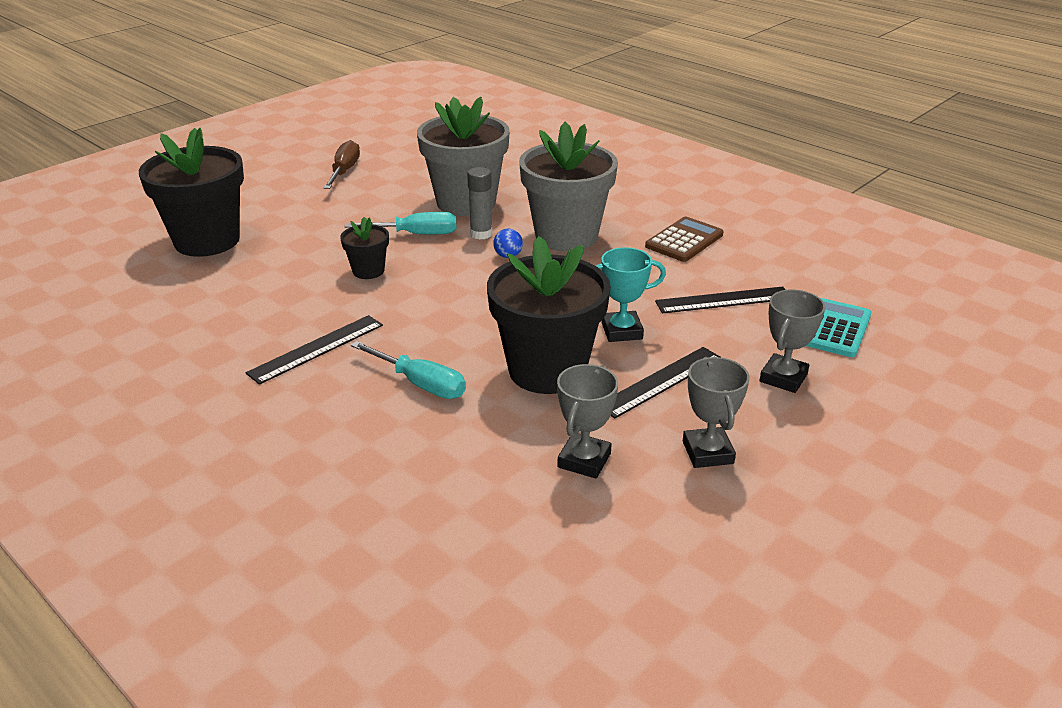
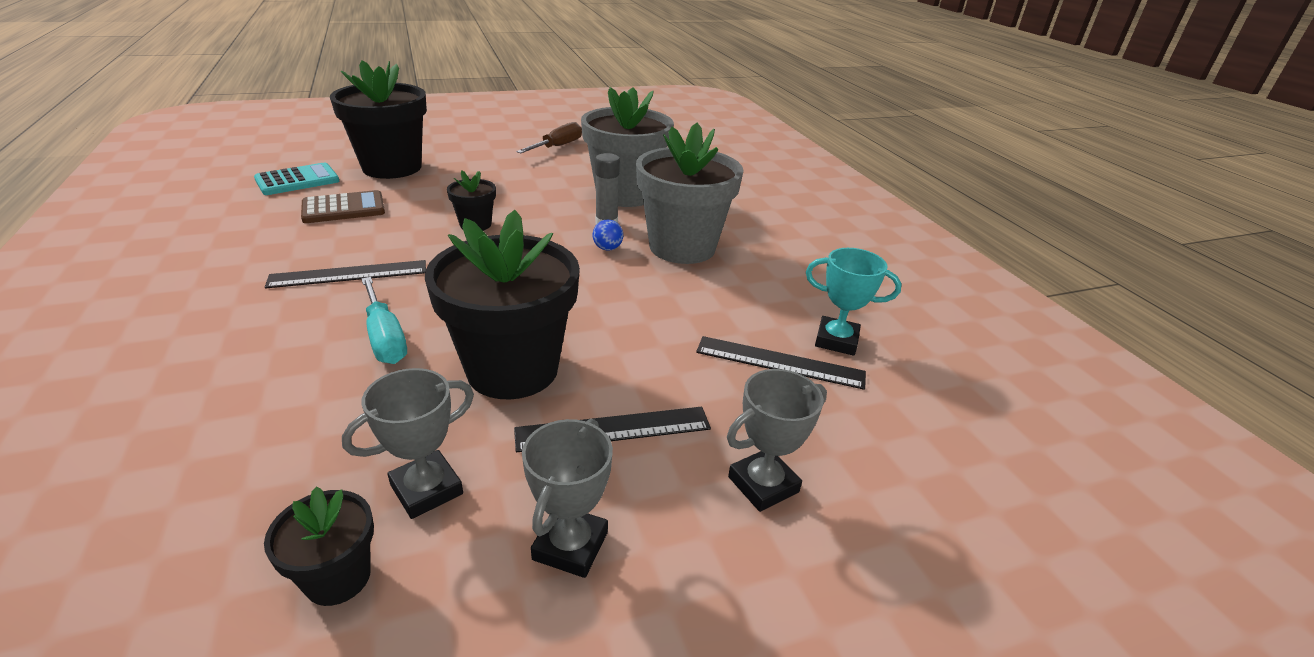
camera: 25 degrees right, 0 degrees up
(415, 234) = (551, 207): turquoise screwdriver -> none
(592, 523) = (338, 578): none -> black flower pot
(622, 331) = (633, 356): turquoise trophy -> turquoise trophy (836, 340)
(684, 240) = (797, 287): brown calculator -> brown calculator (343, 208)
(834, 329) = (888, 446): turquoise calculator -> turquoise calculator (297, 180)

